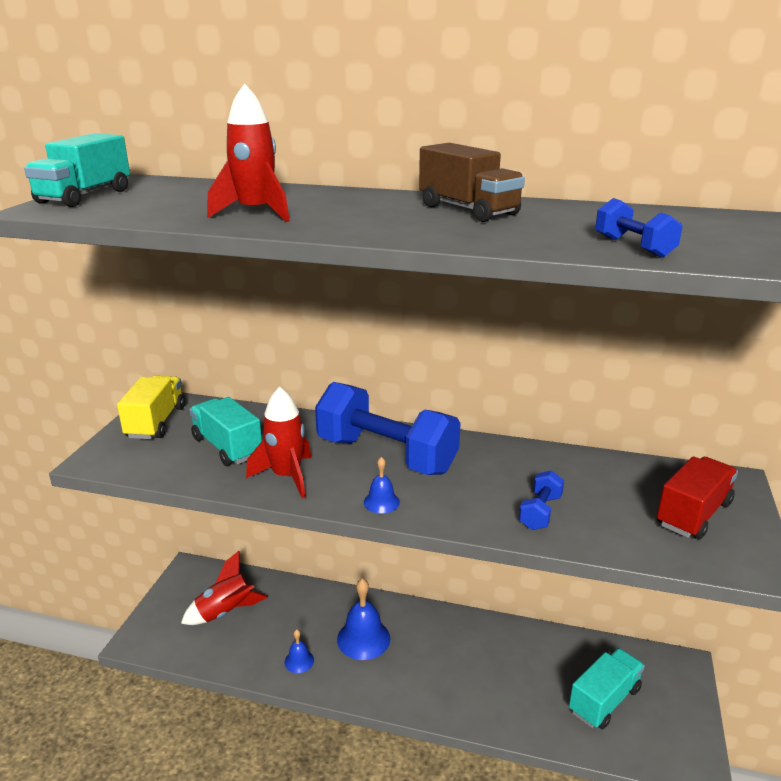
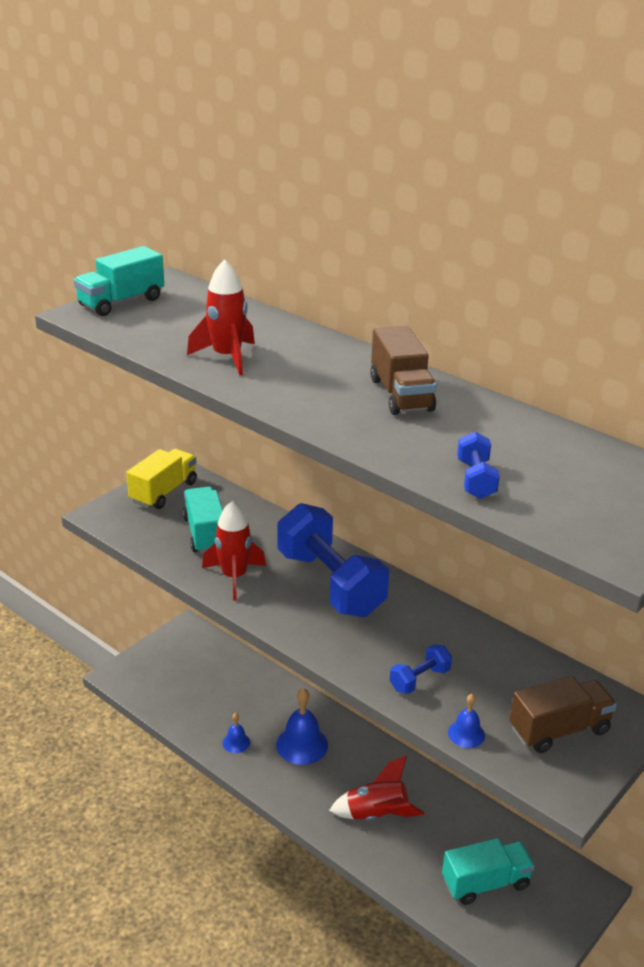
camera: 25 degrees right, 5 degrees up
(226, 612) = (199, 678): red rocket -> red rocket (377, 814)
(381, 502) = (293, 625): blue bell -> blue bell (466, 734)
(693, 514) = (559, 730): red truck -> brown truck

